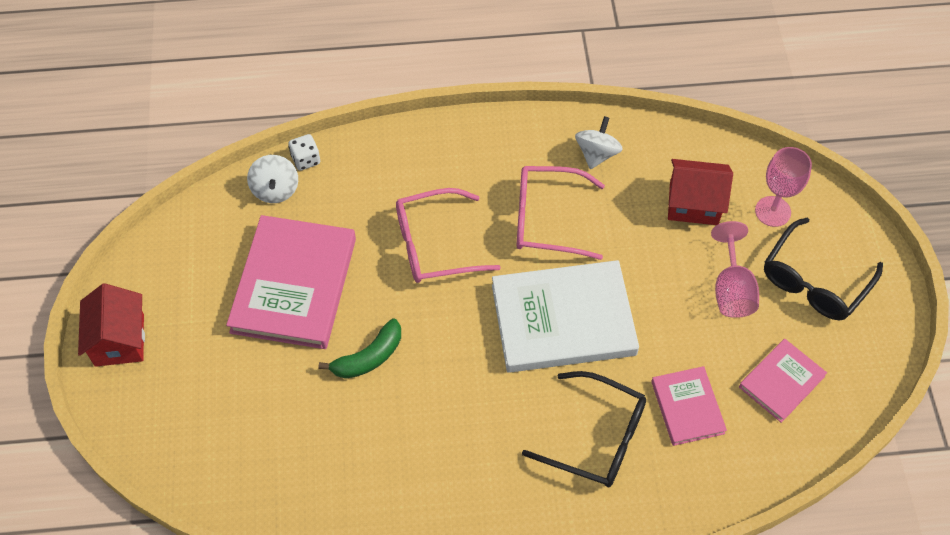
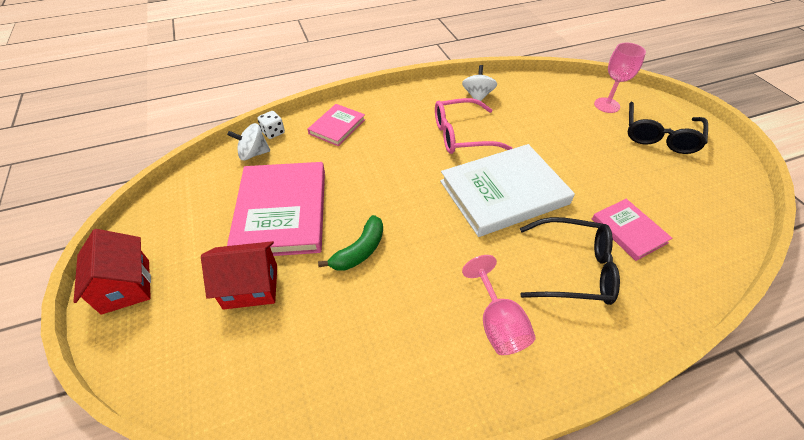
camera: 15 degrees left, 10 degrees down
(275, 189) = (253, 153): white spinning top -> white spinning top turned 105 degrees clockwise
(435, 245) = (387, 165): pink glasses -> none
(693, 204) = (554, 110): red house -> red house (251, 286)
(731, 289) = (609, 151): pink goblet -> pink goblet (497, 323)
(781, 382) = (682, 199): pink book -> pink book (337, 127)

